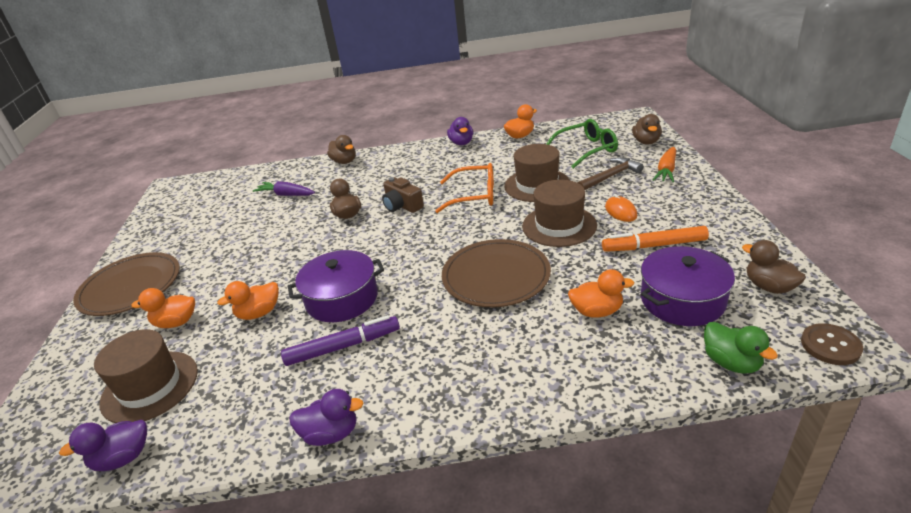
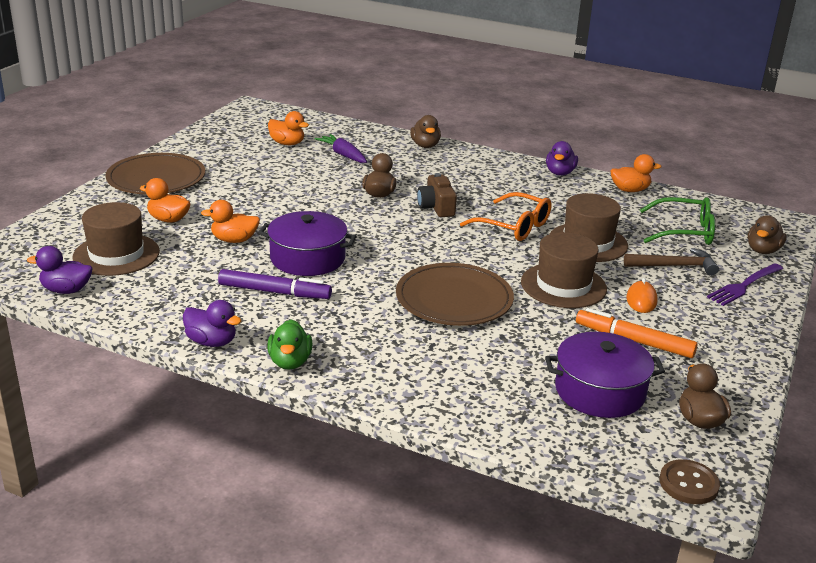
camera: 25 degrees right, 5 degrees down
(596, 311) = (509, 363): orange duck -> orange duck (287, 143)
(666, 170) = (744, 285): orange carrot -> purple fork
(731, 362) = (578, 450): green duck -> green duck (290, 362)

